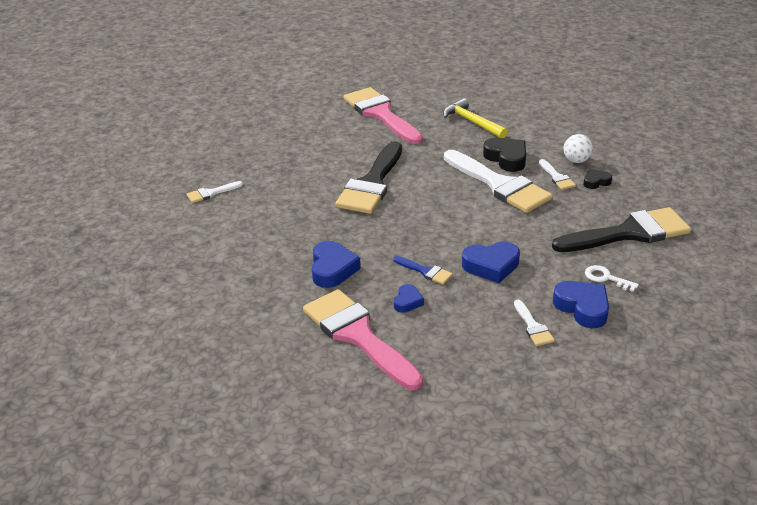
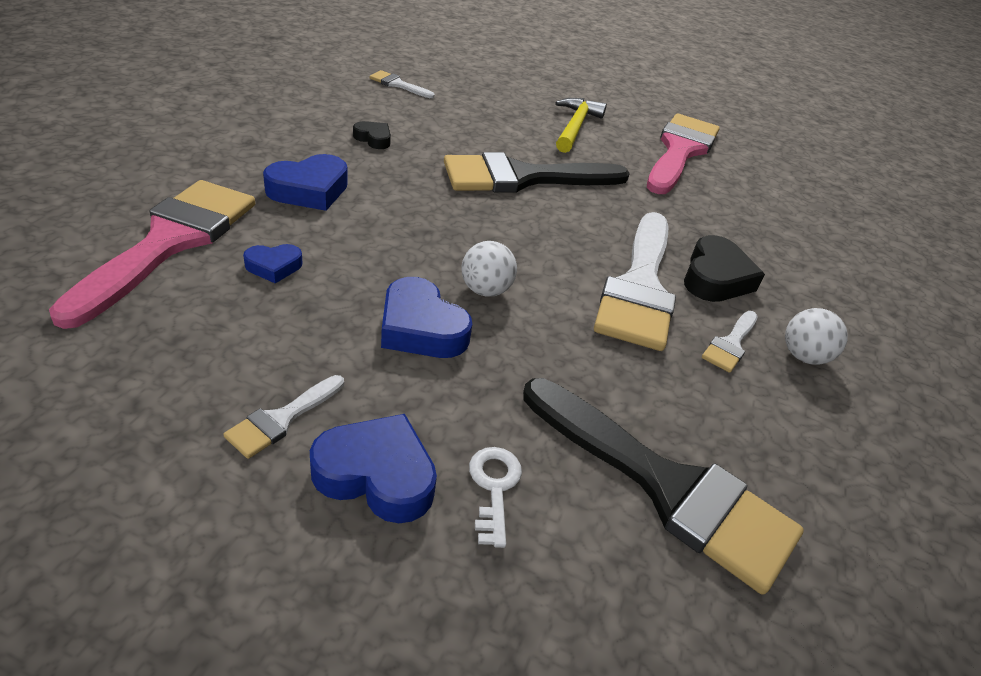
camera: 50 degrees right, 5 degrees up
(425, 271) = (359, 266): blue brush -> none
(472, 122) = (762, 225): yellow hammer -> yellow hammer (575, 127)
(472, 235) = (485, 290): none -> white ball
(582, 308) = (377, 475): blue heart -> blue heart turned 90 degrees counterclockwise
(596, 182) = (773, 397): black heart -> black heart (373, 139)

